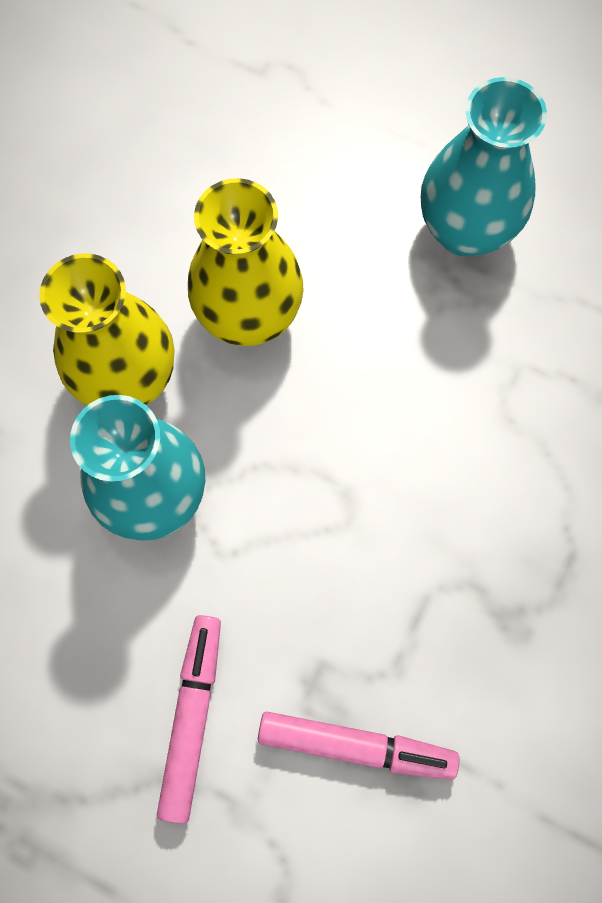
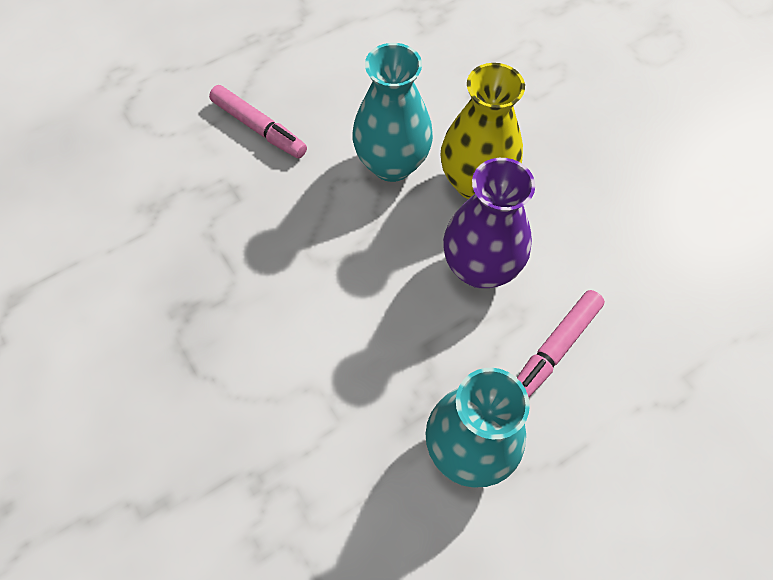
camera: 120 degrees right, 10 degrees down
(249, 315) = (480, 268): yellow vase -> purple vase
(356, 745) = (185, 193): pink marker -> pink marker (554, 349)

